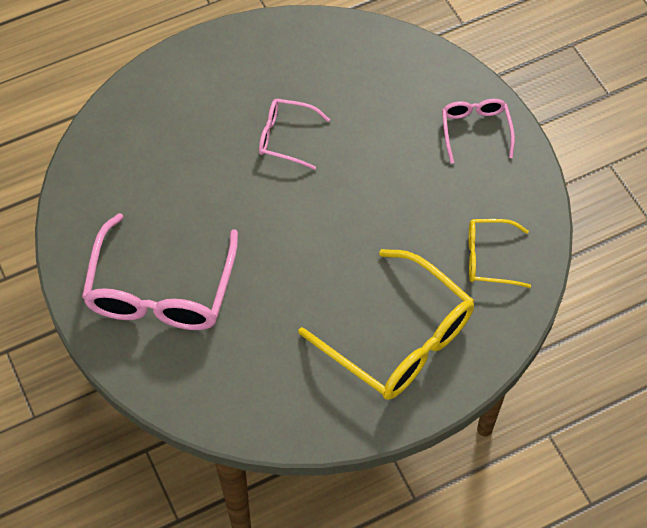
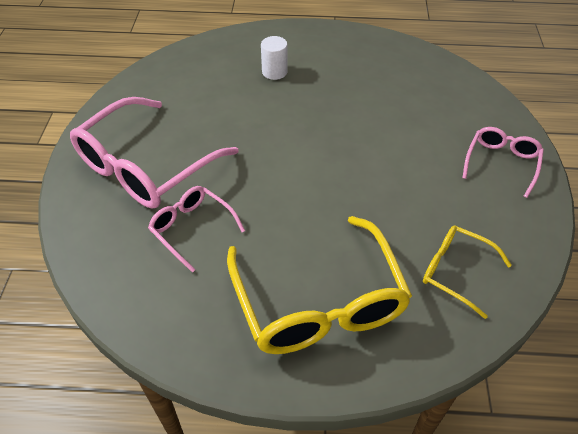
camera: 30 degrees right, 10 degrees down
(205, 120) = (274, 72): none -> white cylinder
(286, 137) = (328, 105): pink glasses -> pink glasses (192, 229)

